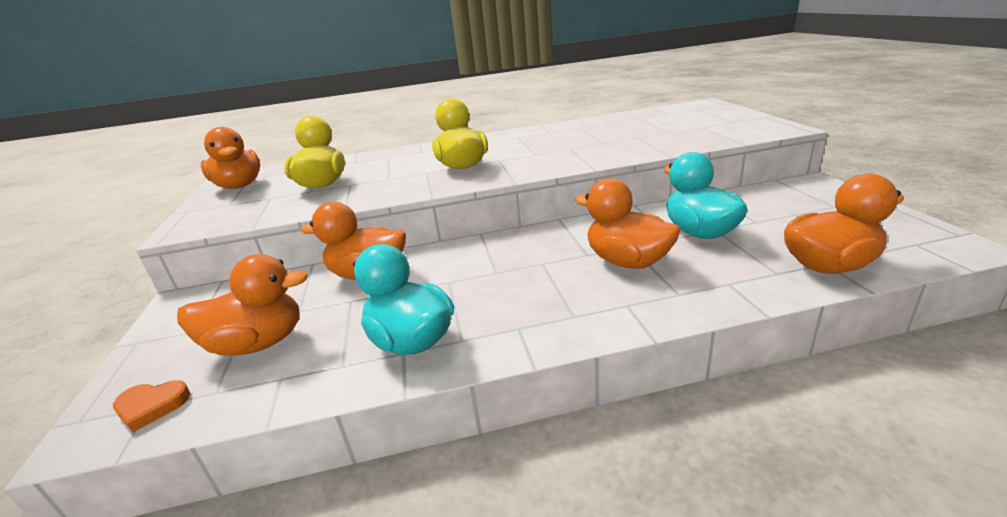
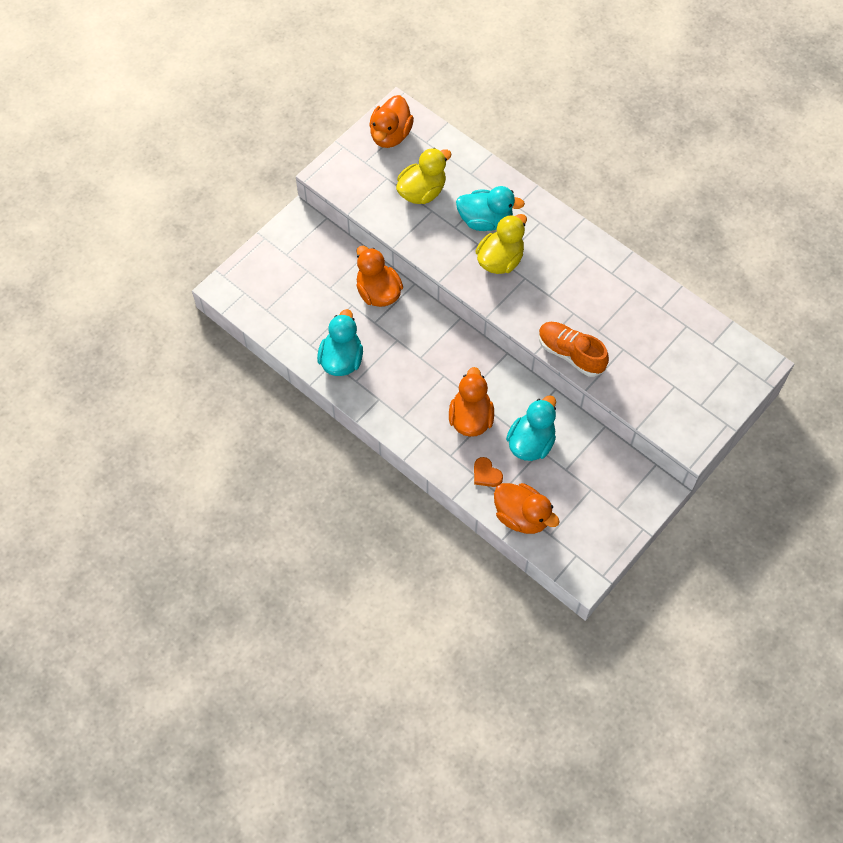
camera: 50 degrees right, 35 degrees up
(152, 406) = (245, 294): orange heart -> orange heart (486, 474)
(258, 344) = (298, 295): orange duck -> none
(410, 165) = (485, 221): none -> turquoise duck
(617, 156) = (570, 354): none -> orange shoe

